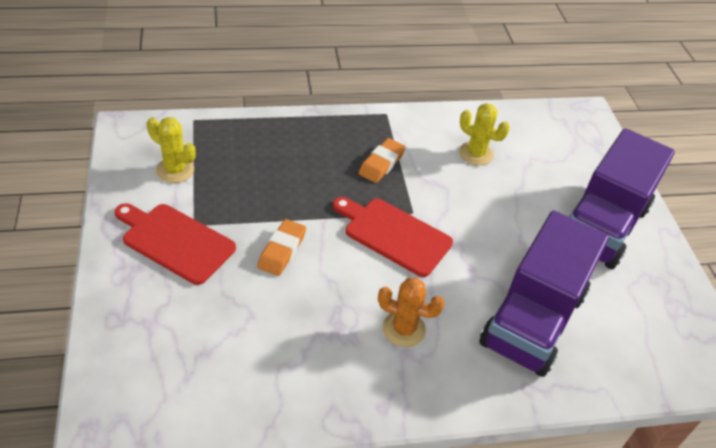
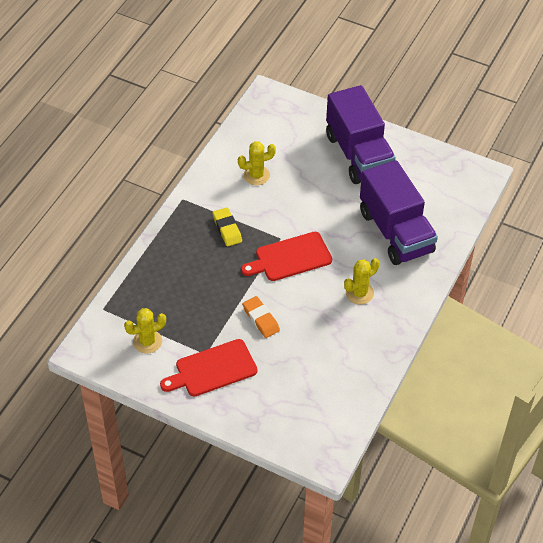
camera: 50 degrees left, 5 degrees up
(381, 163) = (227, 229): orange eraser -> yellow eraser
(404, 329) = (359, 293): orange cactus -> yellow cactus

